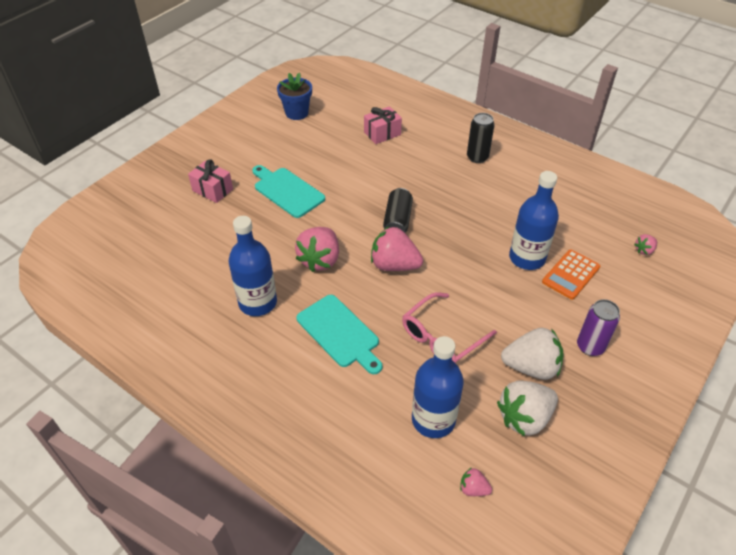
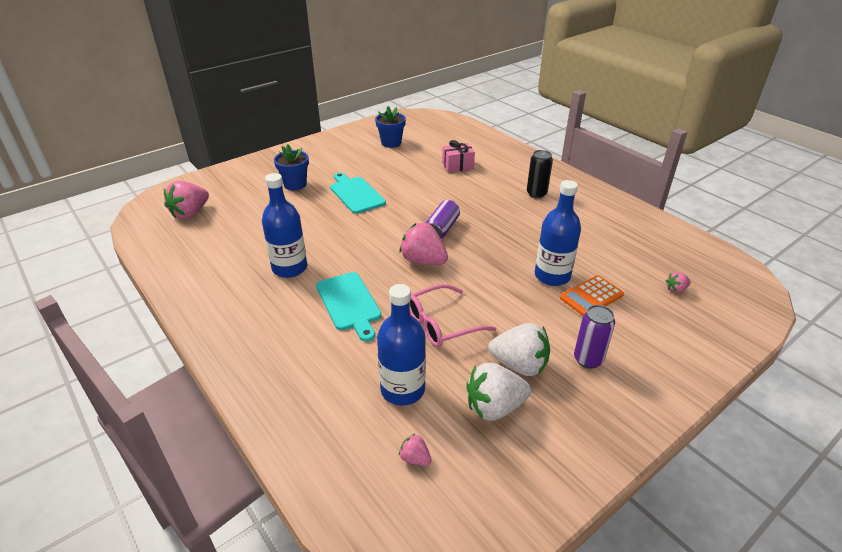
camera: 15 degrees right, 10 degrees down
(212, 190) = (295, 184): pink gift -> blue flower pot
(320, 260) = (359, 246): pink strawberry -> pink strawberry (190, 213)
(397, 221) = (441, 229): black can -> purple can

